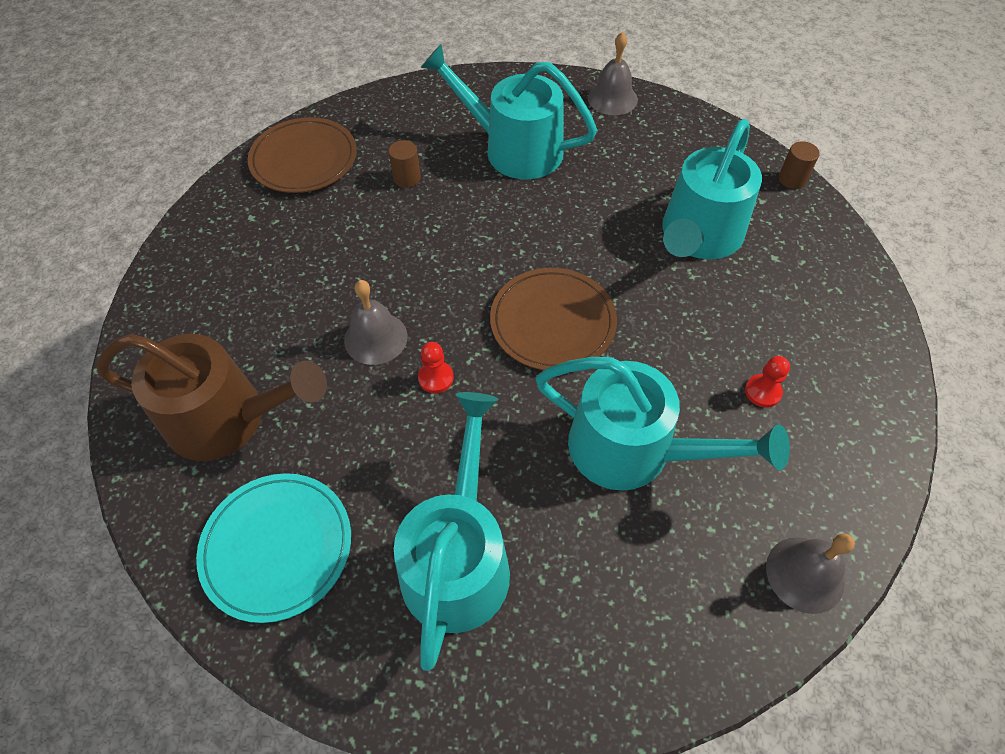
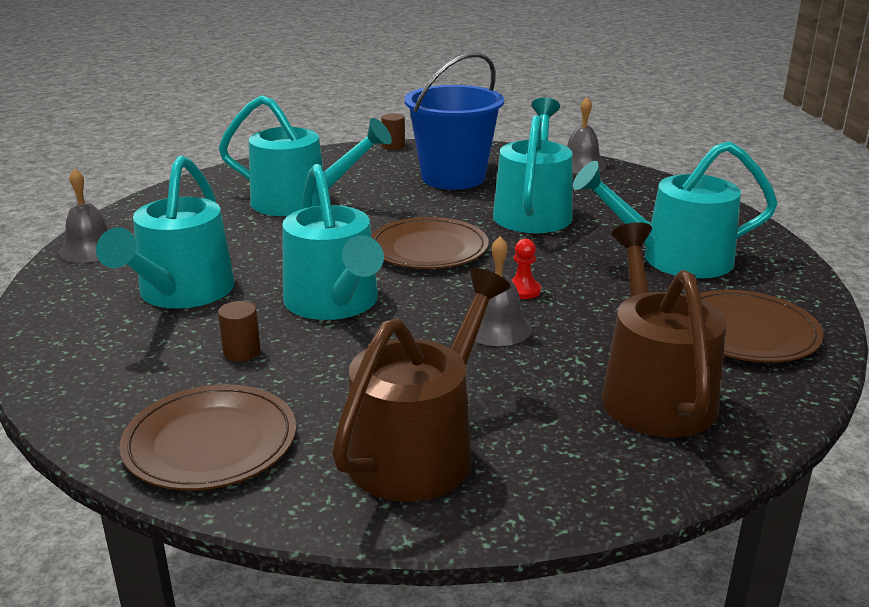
camera: 105 degrees left, 30 degrees down
(241, 255) = (419, 449): none -> brown watering can
(277, 547) = (746, 332): turquoise plate -> brown plate
(462, 237) = (335, 303): none -> turquoise watering can
(763, 392) = (453, 177): red pawn -> blue bucket
(792, 179) = (220, 174): brown cylinder -> brown cylinder (393, 146)

